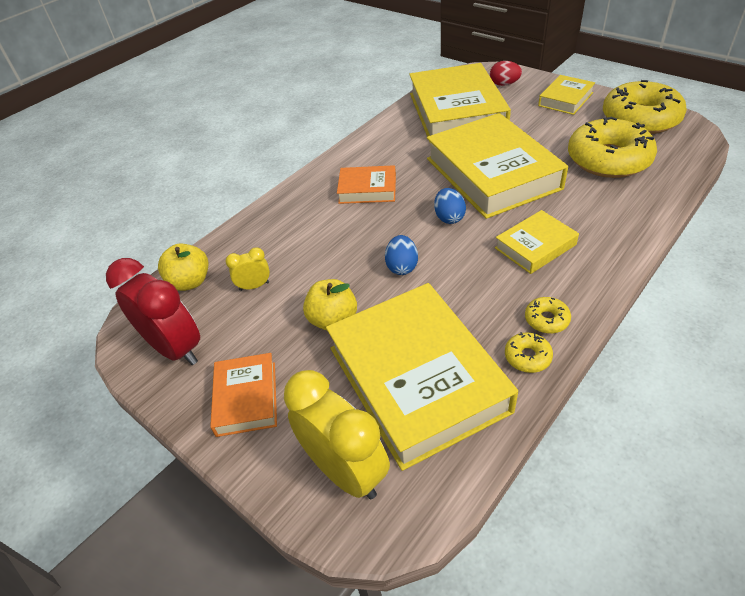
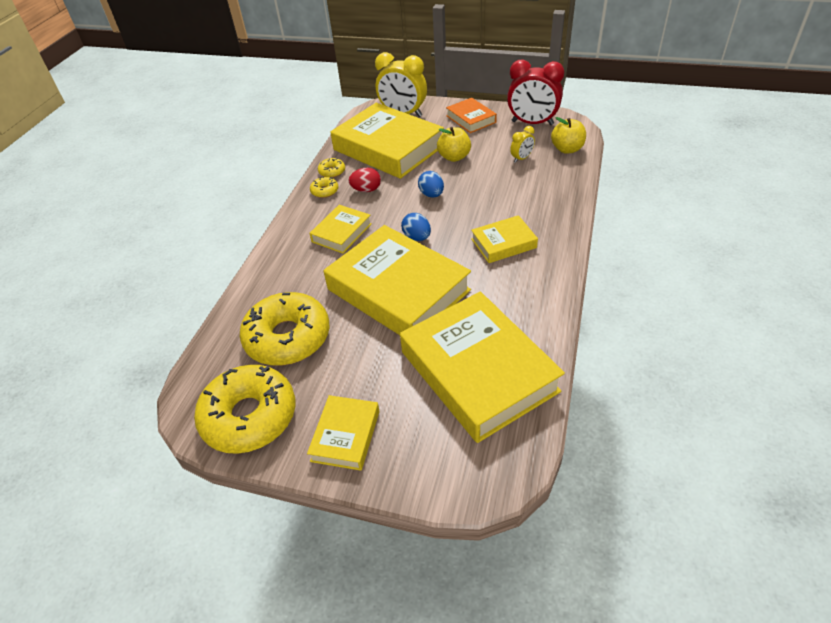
camera: 155 degrees right, 0 degrees up
(367, 189) = (503, 243): orange book -> yellow book
(504, 84) = (440, 451): red egg -> red egg (366, 190)

